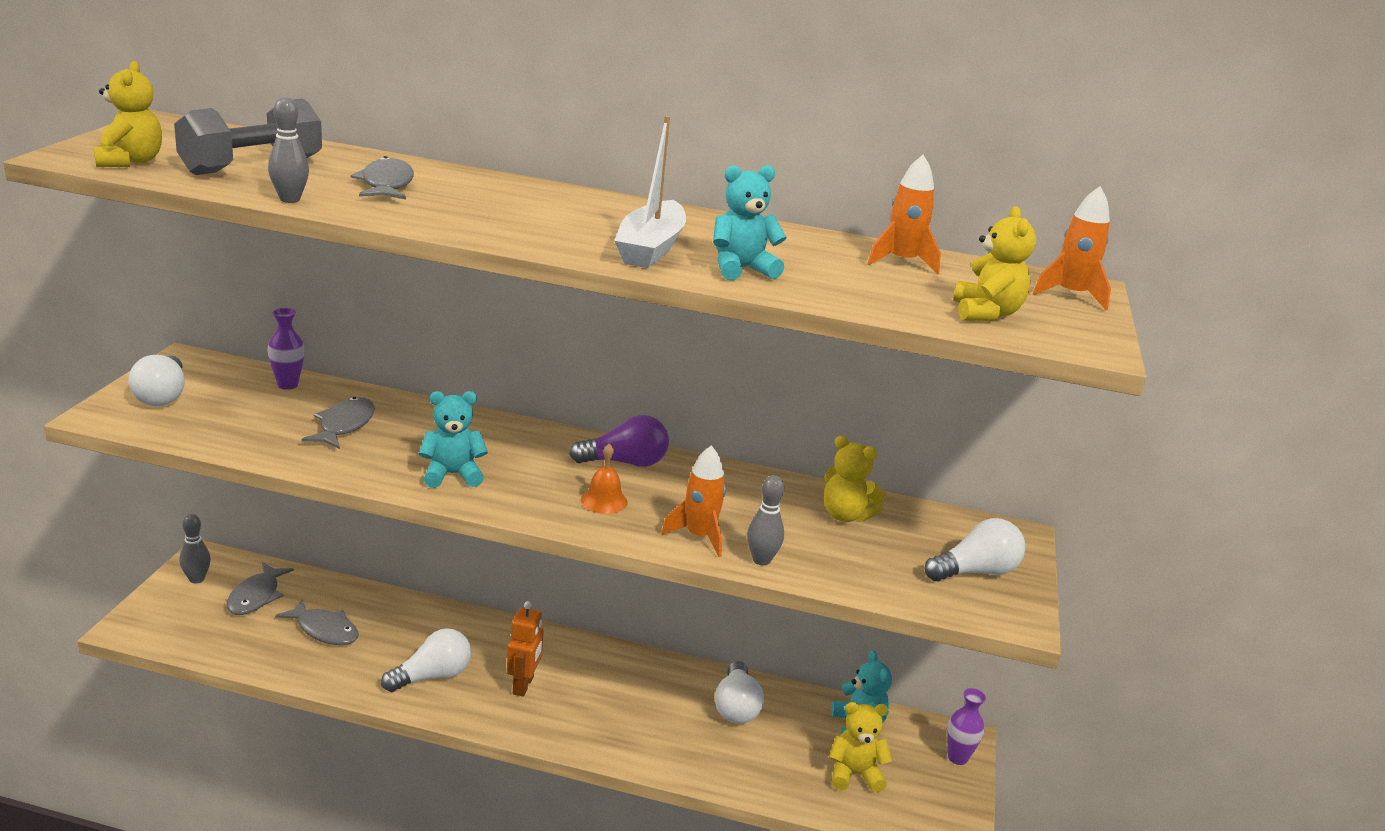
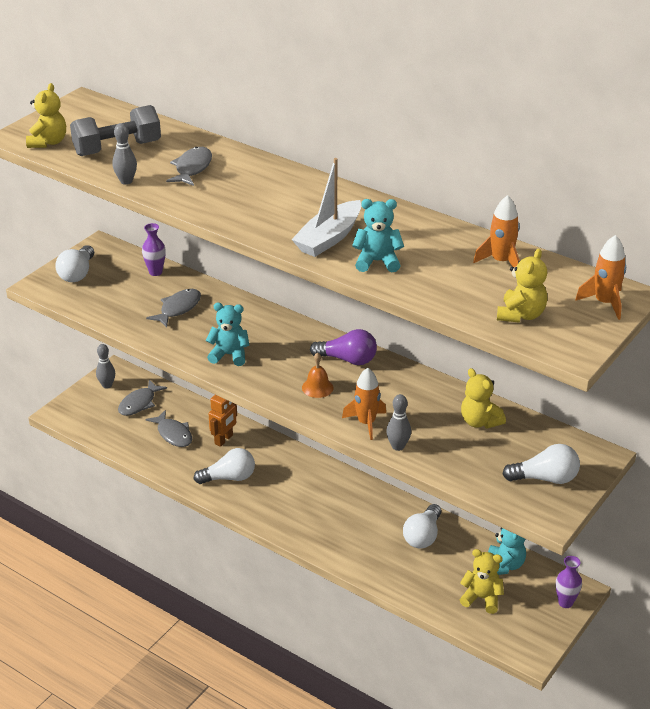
camera: 25 degrees right, 10 degrees up
(523, 685) = (285, 494): orange robot -> orange robot (224, 439)

